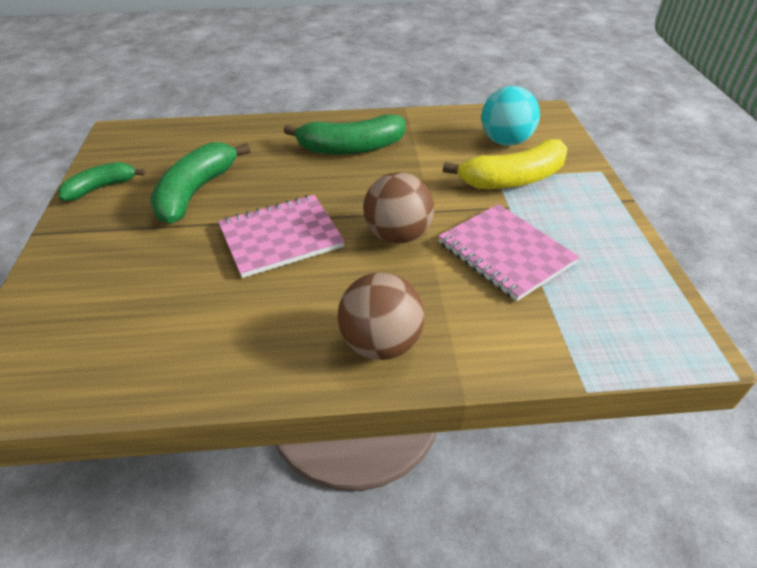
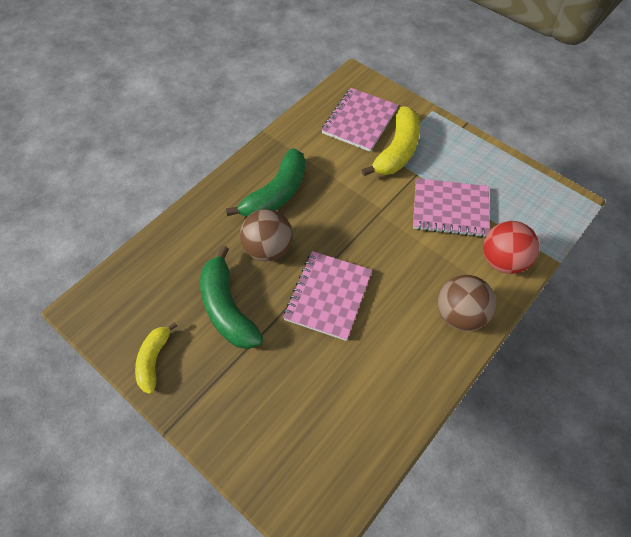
camera: 45 degrees left, 15 degrees up
(101, 188) = (154, 360): green banana -> yellow banana
(397, 235) = (387, 241): brown ball -> brown ball (268, 249)
(505, 141) = (360, 121): turquoise ball -> pink notebook
(505, 334) = (502, 261): none -> red ball

